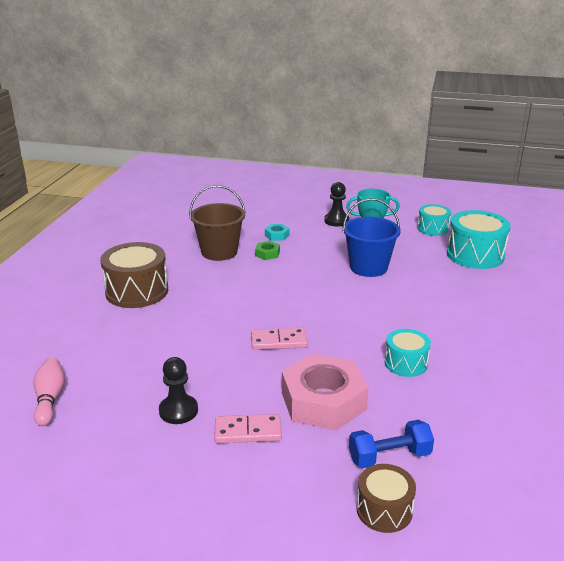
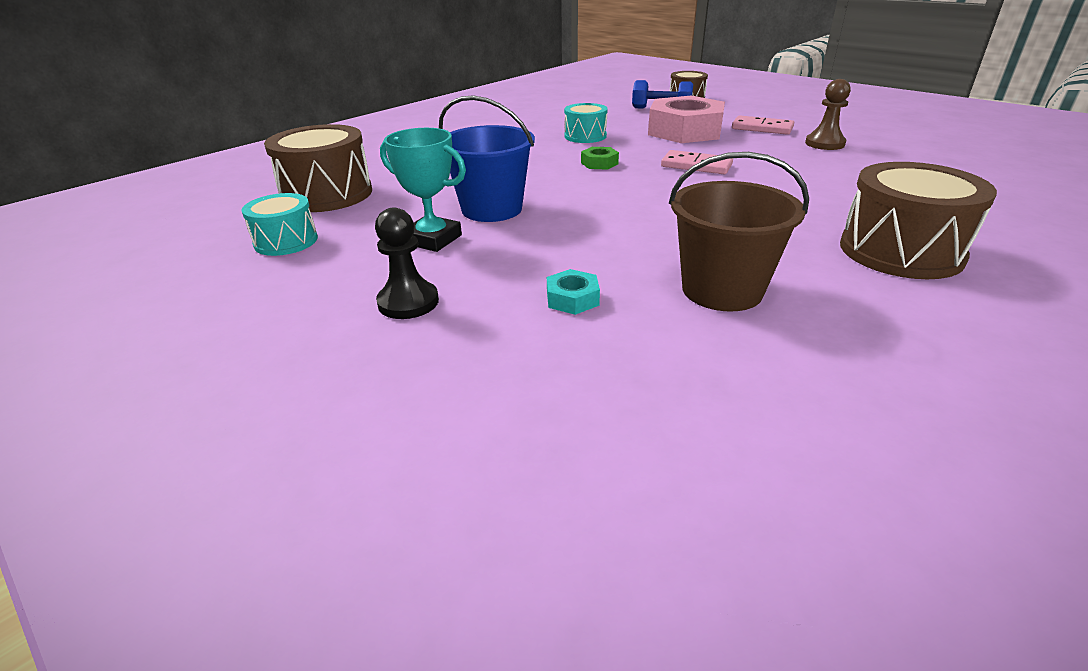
camera: 150 degrees left, 5 degrees up
(50, 399) = (975, 168): pink bowling pin -> none
(178, 411) = (824, 144): black pawn -> brown pawn
(267, 254) = (626, 264): green nut -> green nut (599, 163)
(475, 255) = (327, 194): turquoise drum -> brown drum

